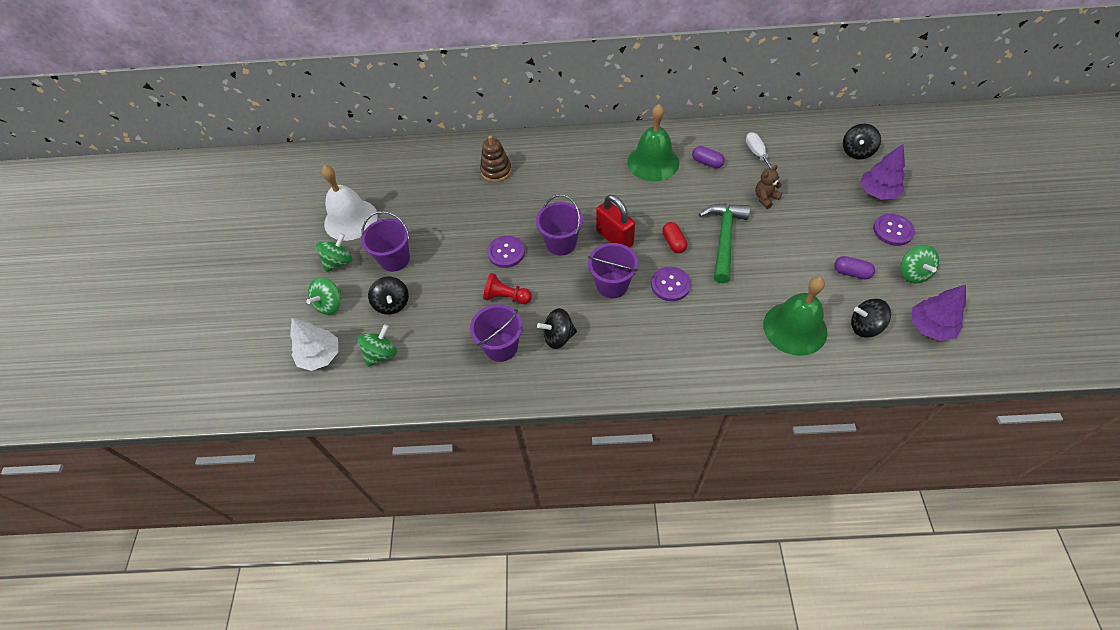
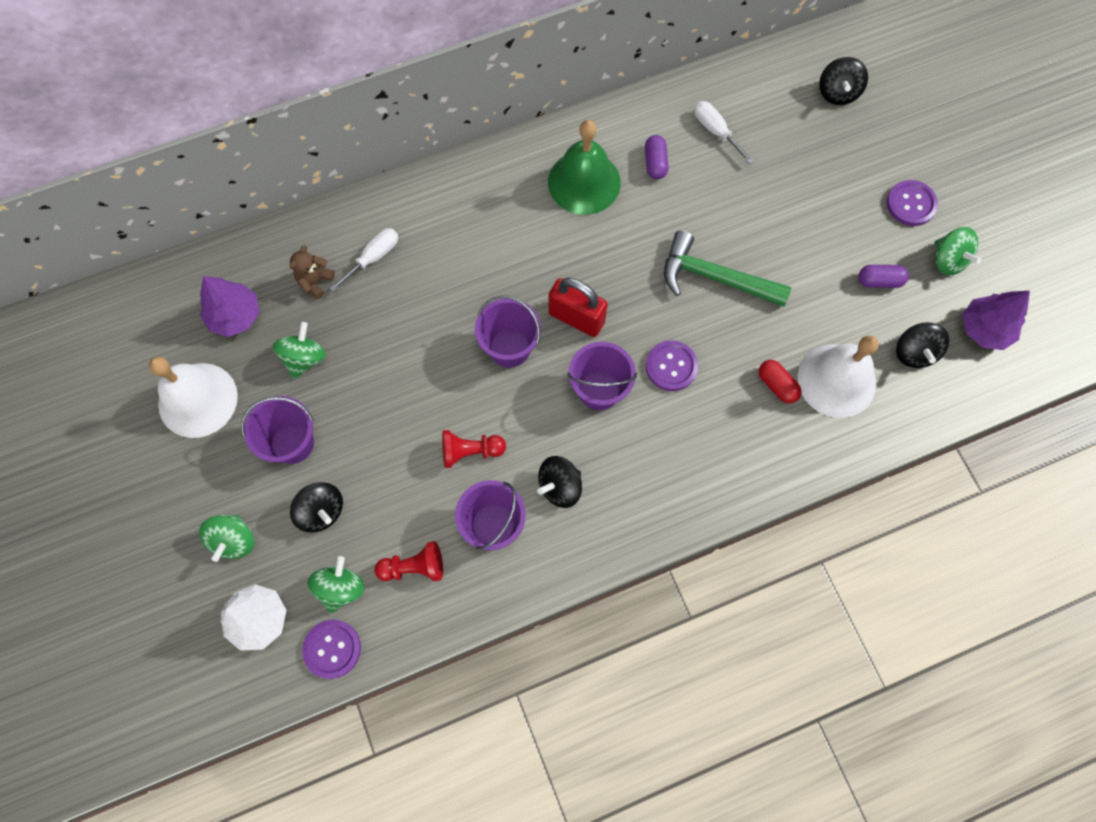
camera: 25 degrees left, 15 degrees up
(339, 262) = (214, 472): green spinning top -> green spinning top (304, 358)
(435, 356) = (414, 567): none -> red pawn
(496, 171) = (373, 258): brown stacking toy -> white screwdriver
(506, 252) = (442, 384): purple button -> purple button (332, 649)
(673, 243) = (654, 302): red capsule -> red capsule (777, 385)
(707, 163) = (655, 163): purple capsule -> purple capsule turned 75 degrees clockwise
(724, 239) = (714, 277): green hammer -> green hammer turned 60 degrees counterclockwise
(765, 198) = (746, 199): brown teddy bear -> brown teddy bear (315, 281)
(795, 328) = (836, 380): green bell -> white bell
(865, 327) = (914, 352): black spinning top -> black spinning top turned 75 degrees counterclockwise
(877, 192) = (878, 150): purple tree -> purple tree (235, 316)

